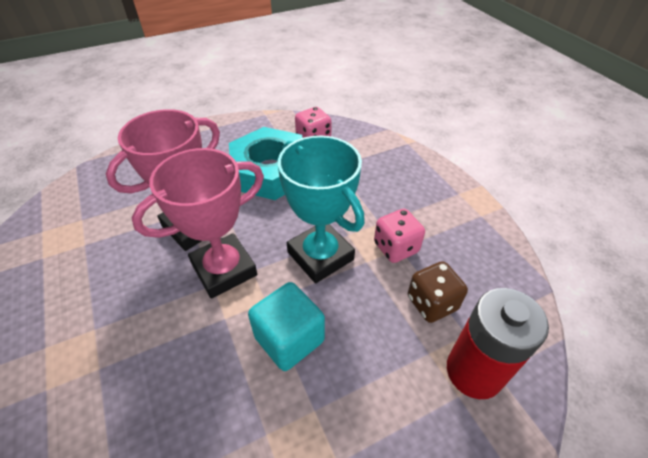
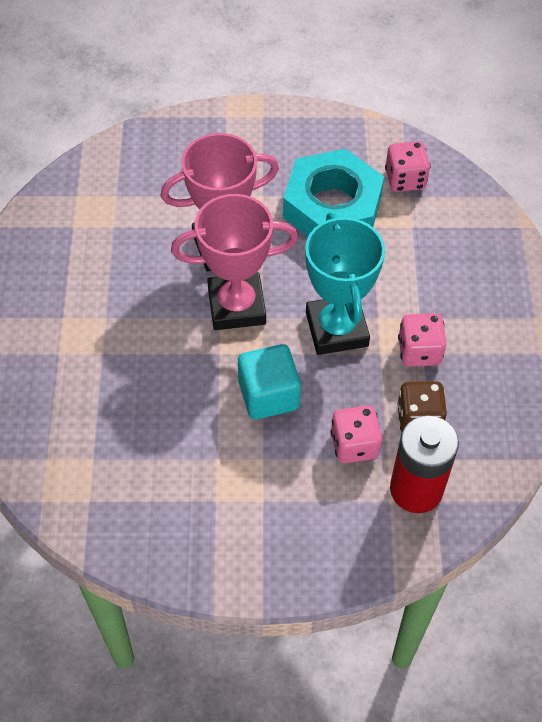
camera: 25 degrees right, 10 degrees up
(393, 353) = (354, 445): none -> pink dice

